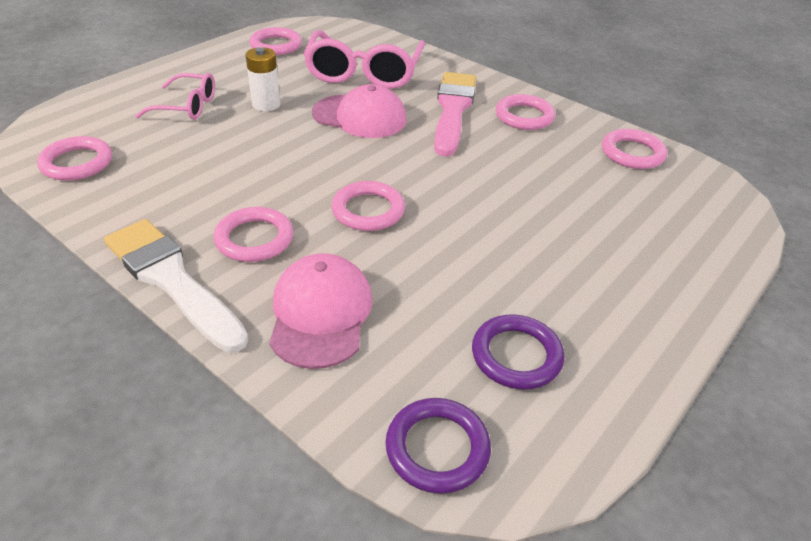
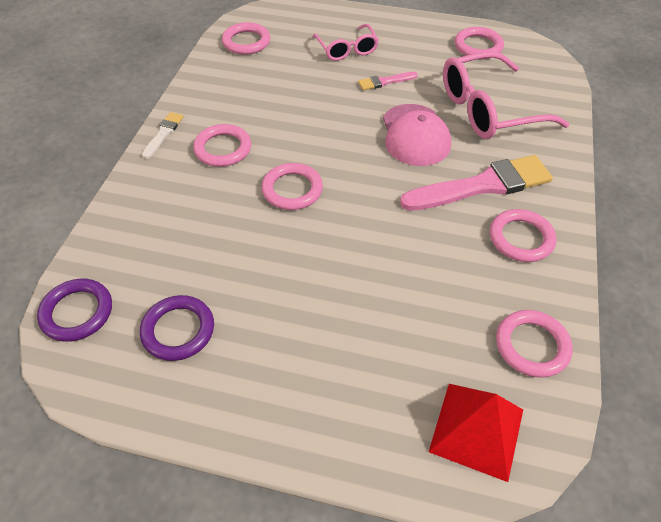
camera: 65 degrees right, 10 degrees up
(172, 280) = (163, 133): white brush -> white brush, size x0.46
(266, 104) = (385, 82): white battery -> pink brush
(320, 314) = (168, 210): pink cap -> none
(700, 206) = (476, 430): none -> red pyramid

